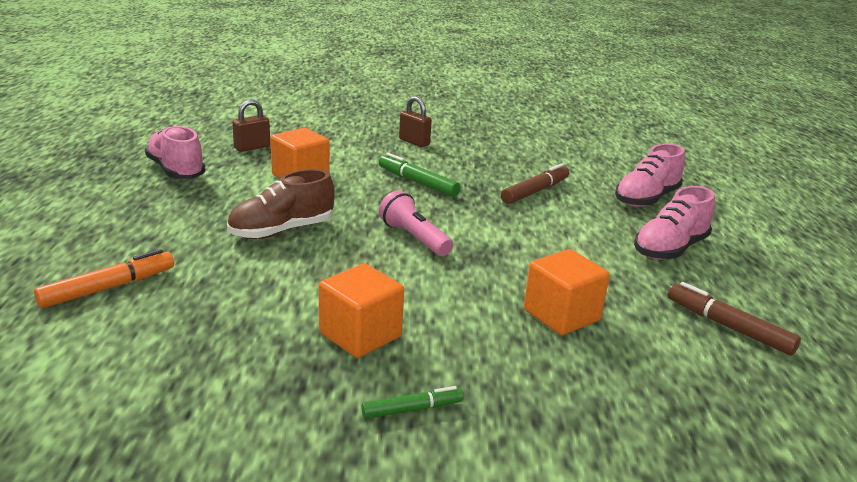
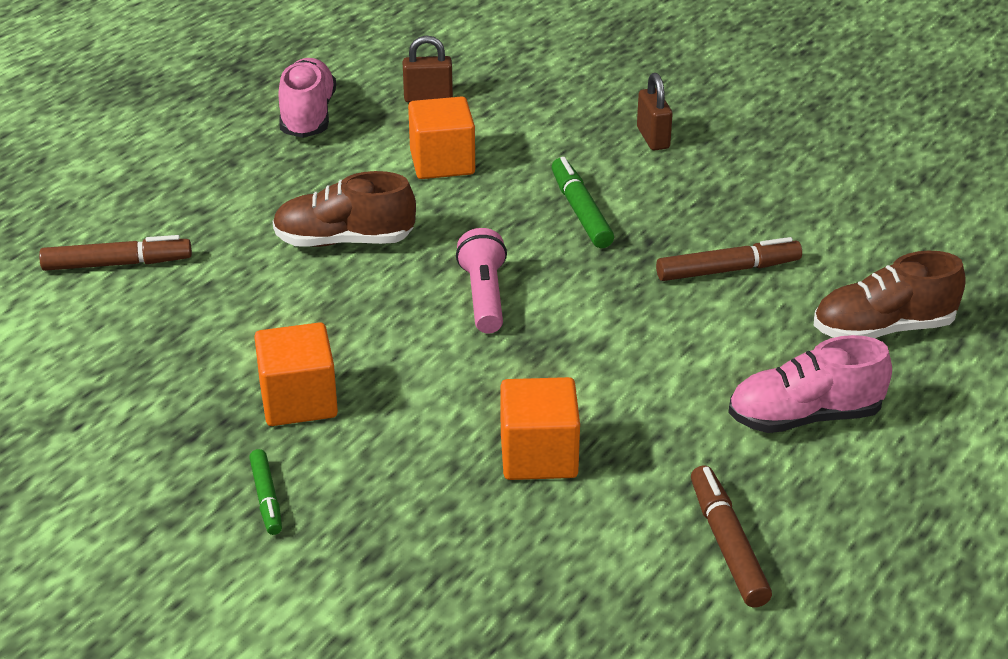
camera: 35 degrees right, 10 degrees up
(108, 288) = (117, 264): orange marker -> brown marker
(412, 409) = (266, 498): green marker -> green marker turned 60 degrees clockwise
(646, 199) = (883, 329): pink shoe -> brown shoe

